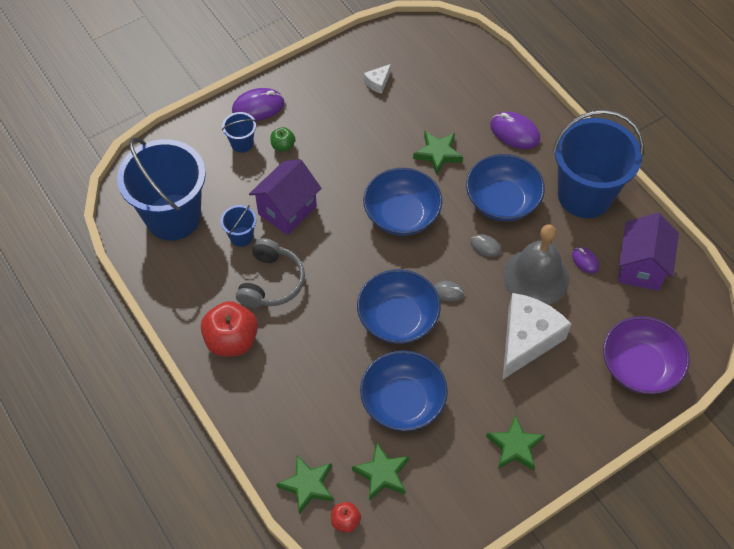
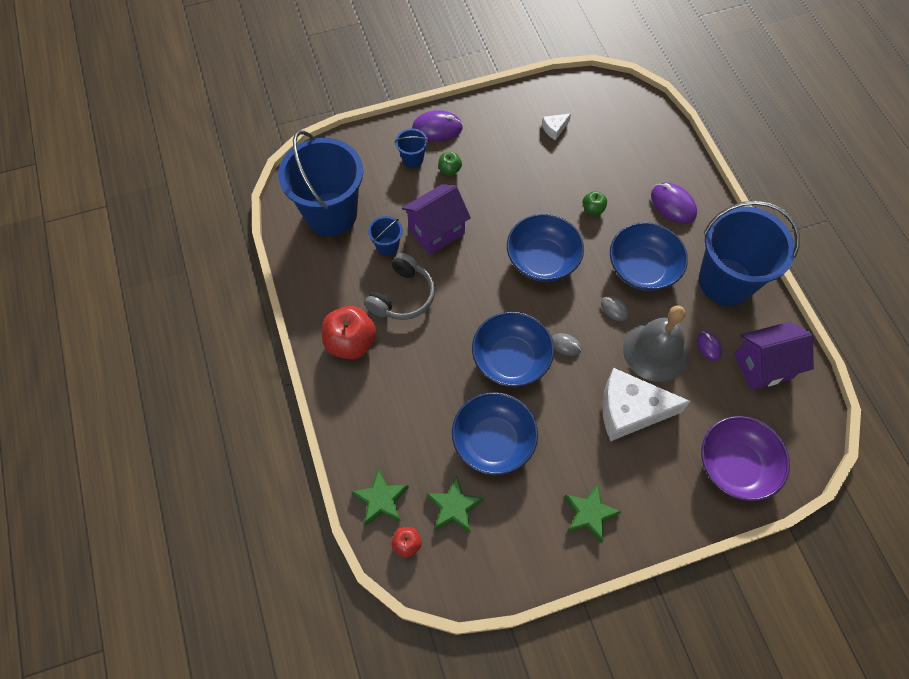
camera: 15 degrees right, 5 degrees up
(438, 154) = (593, 209): green star -> green apple
(527, 339) = (630, 410): white cheese -> white cheese turned 135 degrees counterclockwise
(641, 267) = (763, 366): purple house -> purple house turned 45 degrees clockwise

